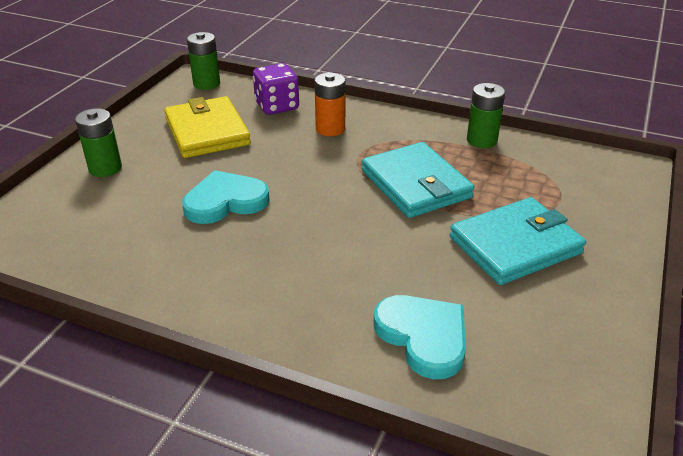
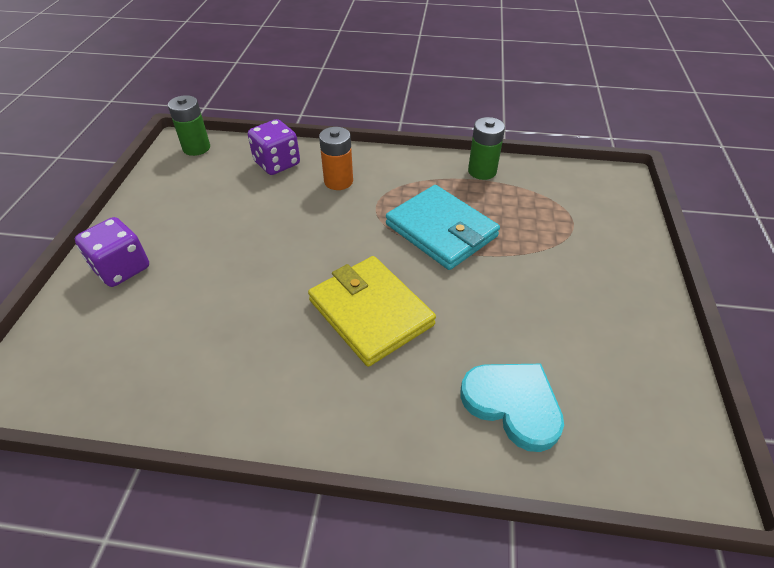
camera: 15 degrees left, 10 degrees up
(105, 168) = (122, 268): green battery -> purple dice
(207, 131) = (216, 204): yellow wallet -> yellow wallet (371, 312)
(225, 201) = (264, 285): turquoise heart -> none
(515, 245) = (554, 281): turquoise wallet -> none

